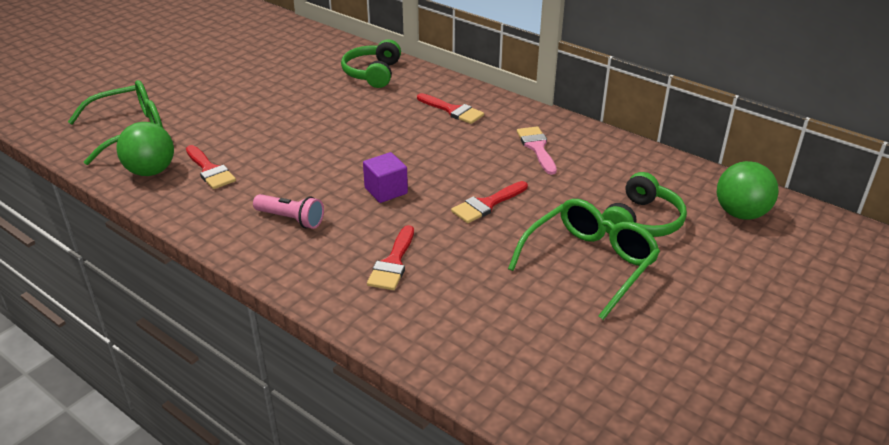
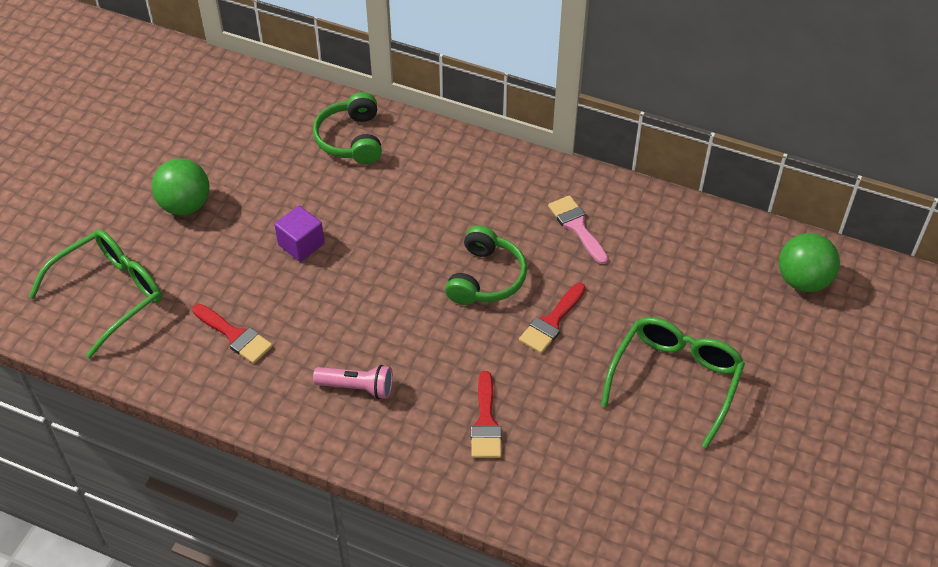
camera: 15 degrees left, 15 degrees up
(151, 171) = (169, 352): green ball -> green ball (185, 205)
(386, 191) = (440, 325): purple cube -> purple cube (301, 244)
(453, 110) = (466, 185): red brush -> none
(642, 221) = (711, 312): green headphones -> green headphones (485, 278)

